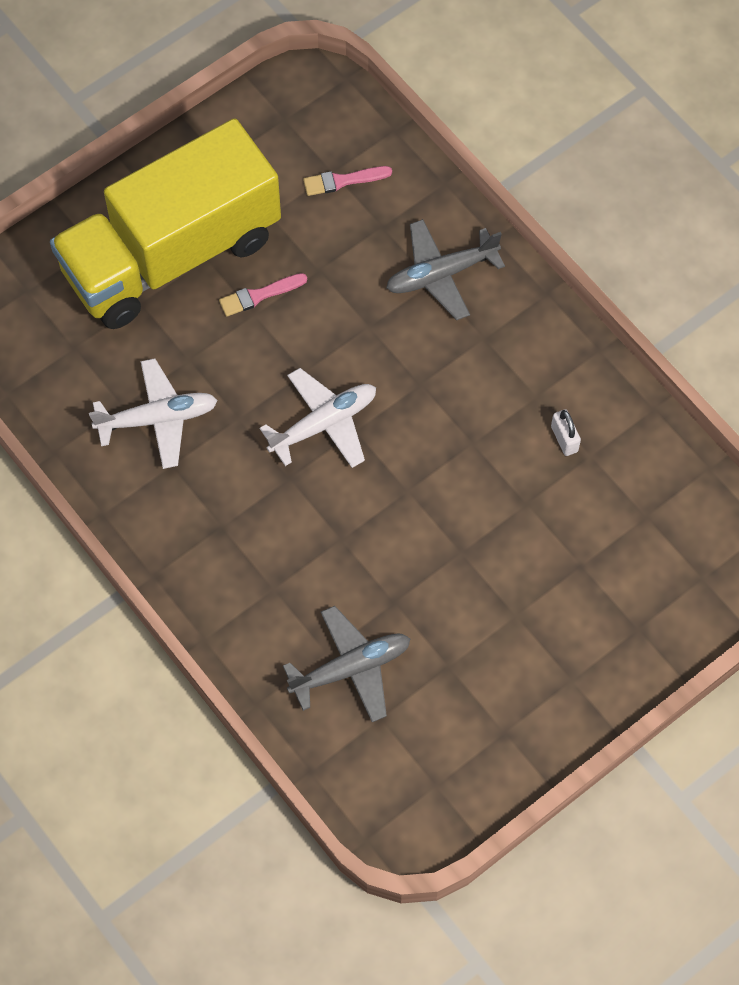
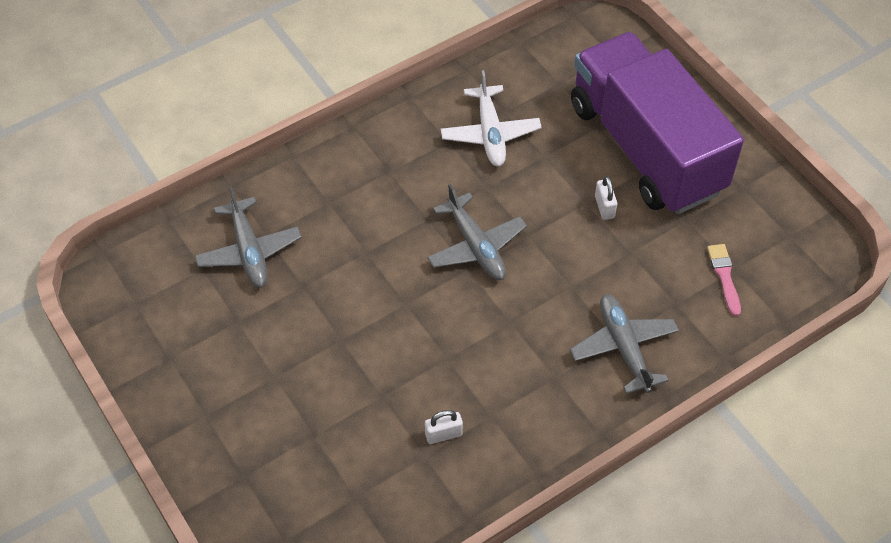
camera: 95 degrees right, 10 degrees down
(171, 254) = (645, 148): yellow truck -> purple truck
(259, 295) = (604, 207): pink brush -> white padlock
(324, 424) = (476, 246): white plane -> grey plane

